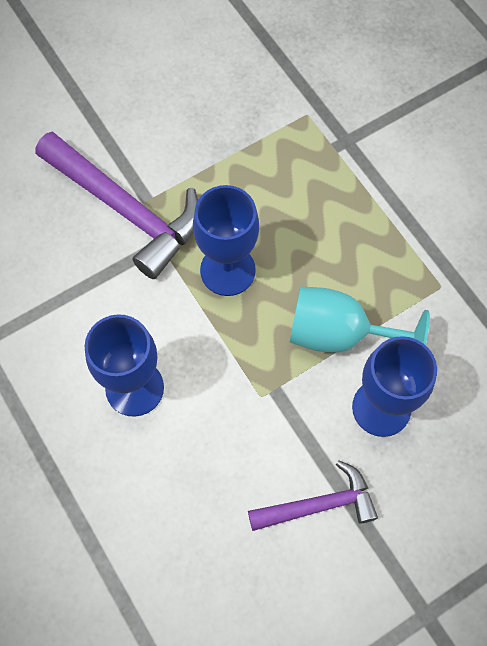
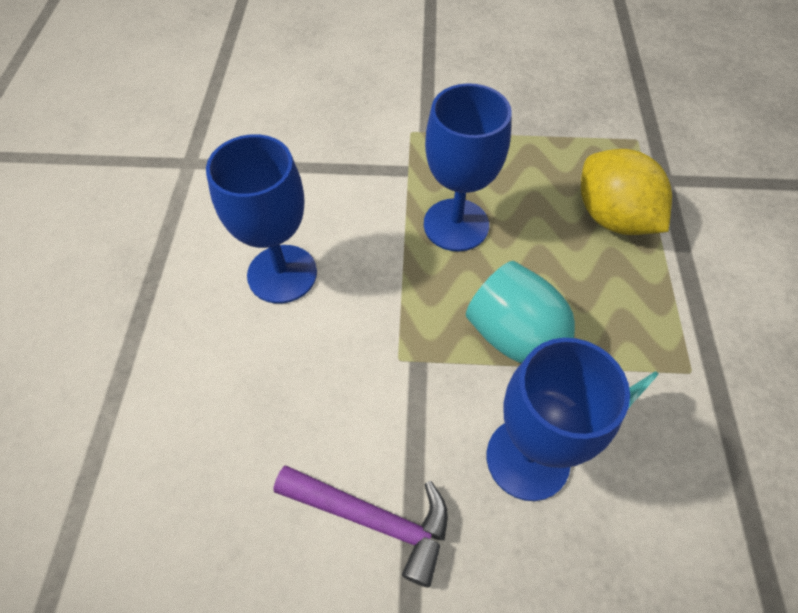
camera: 35 degrees right, 10 degrees down
(125, 210) = (400, 129): purple hammer -> none
(330, 197) = (612, 218): none -> yellow lemon

